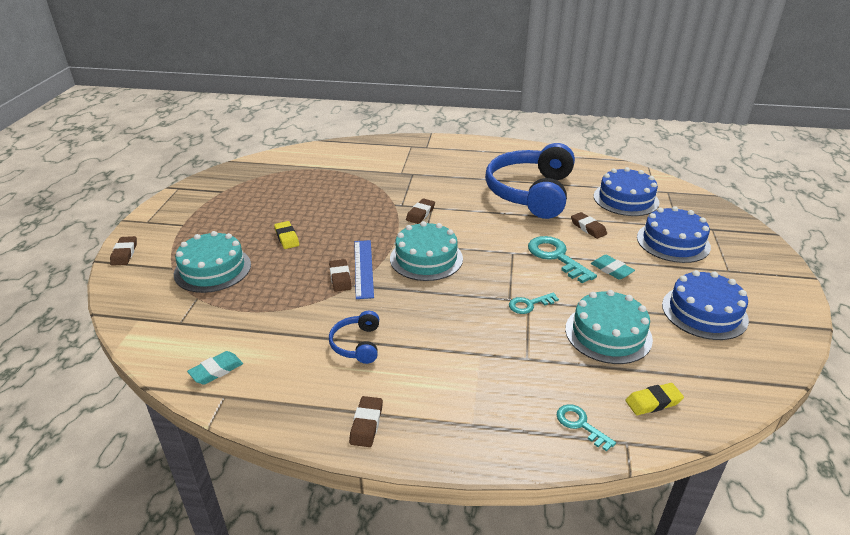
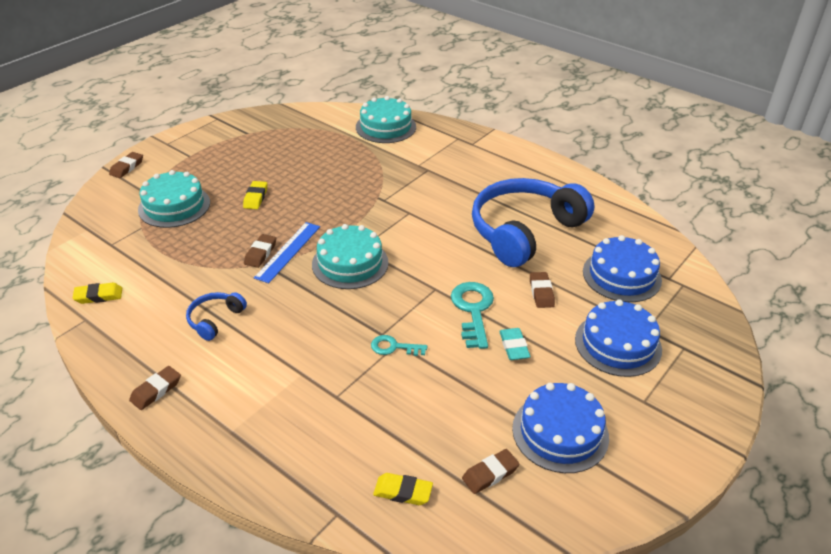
camera: 30 degrees right, 5 degrees up
(216, 371) = (98, 296): turquoise eraser -> yellow eraser
(420, 214) = (391, 215): brown eraser -> brown eraser (490, 474)
(580, 424) = (316, 477): turquoise key -> none
(608, 334) = (435, 408): turquoise cake -> turquoise cake (385, 127)

